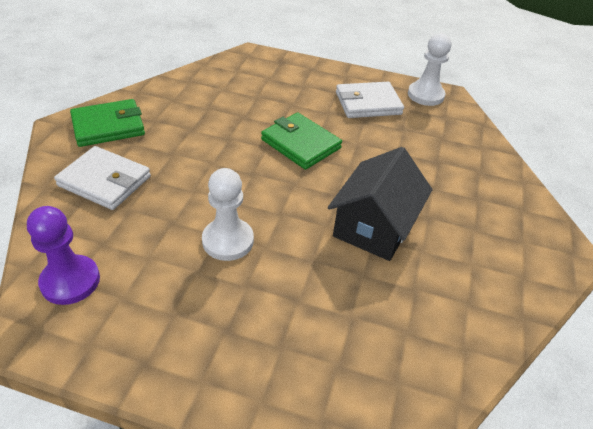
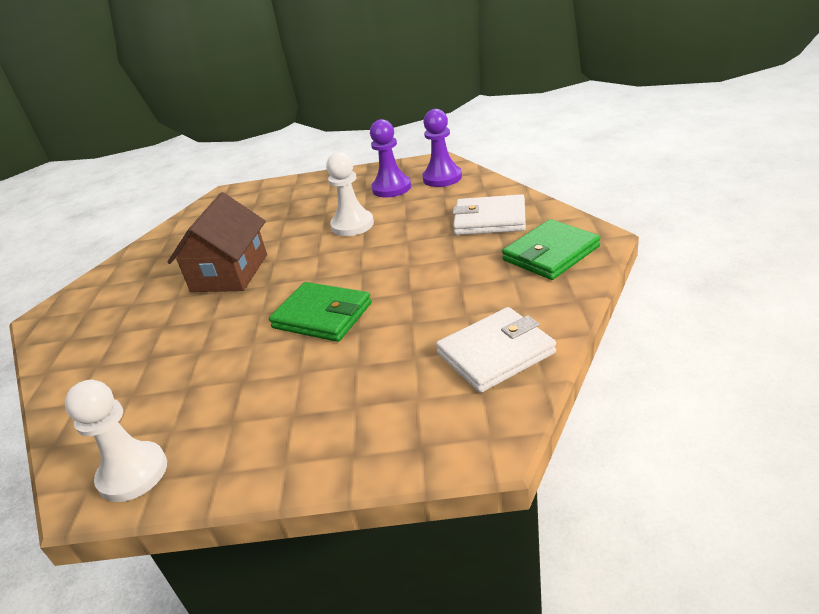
camera: 170 degrees right, 10 degrees down
(141, 294) = (391, 188): none -> purple pawn
(368, 103) = (239, 412): white wallet -> white wallet (495, 353)
(374, 226) = (230, 273): black house -> brown house

